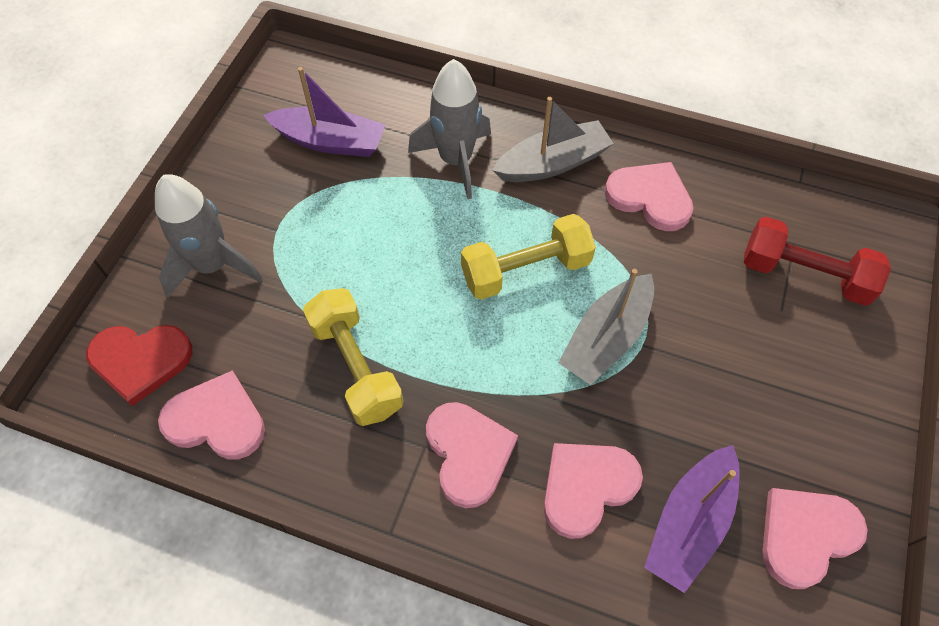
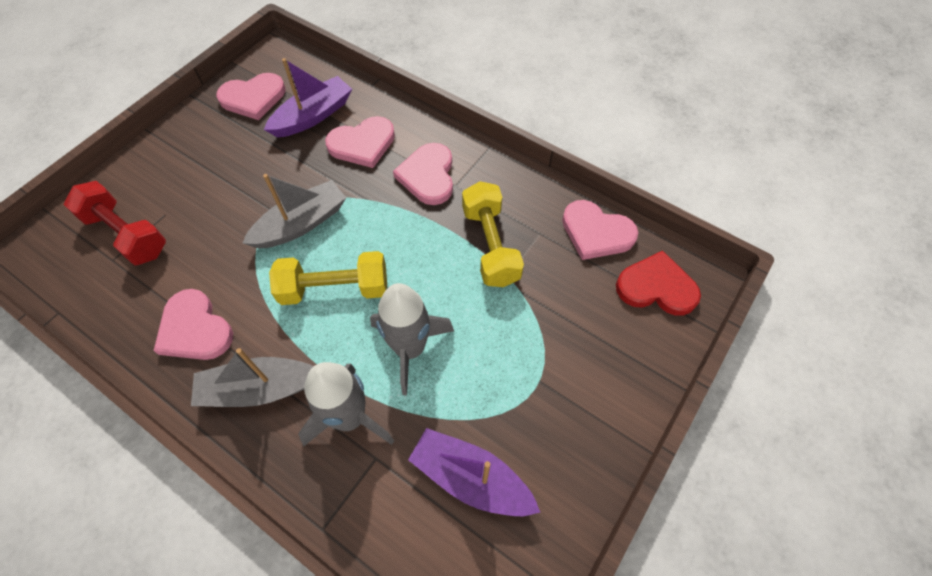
camera: 165 degrees left, 0 degrees up
(213, 265) = (599, 358): grey rocket -> grey rocket (410, 348)

